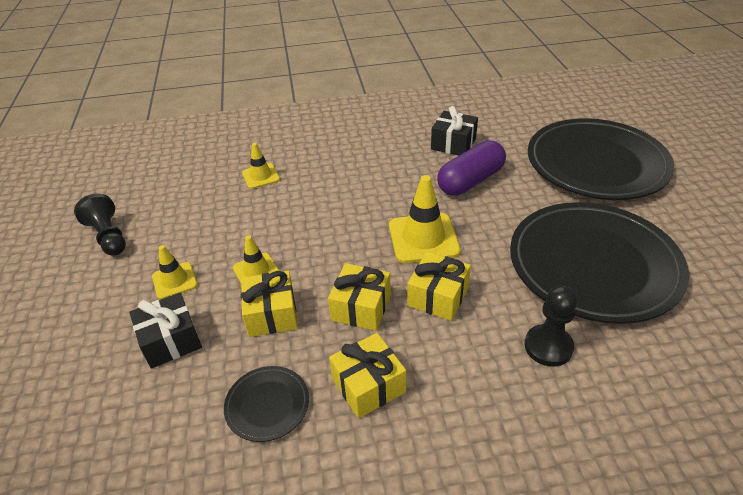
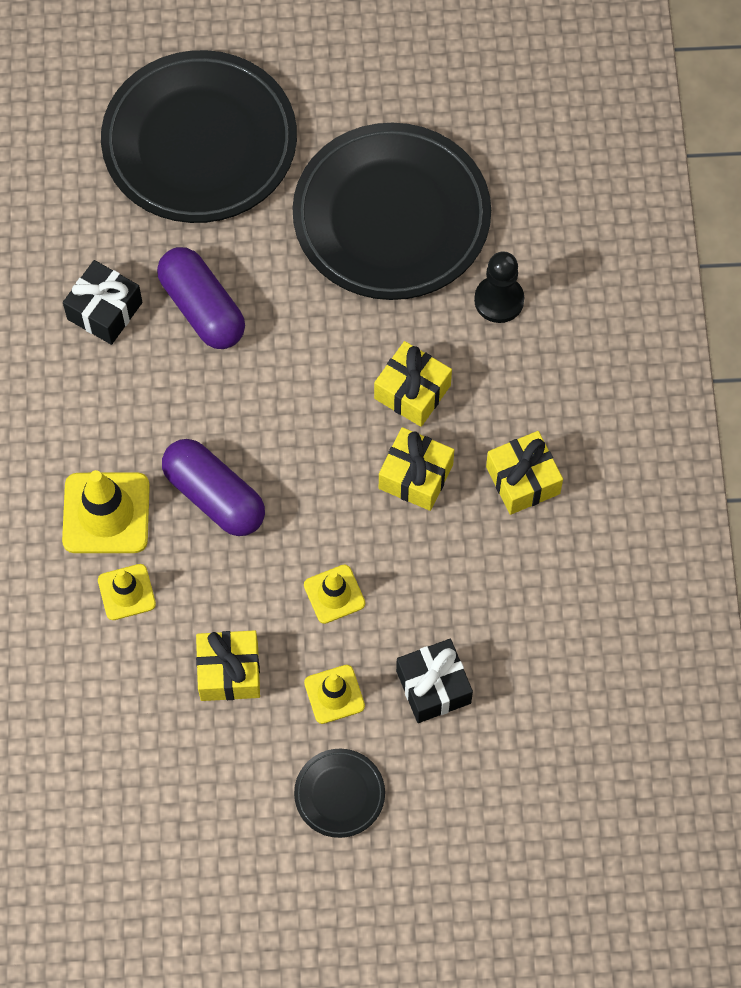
camera: 85 degrees left, 25 degrees up
(108, 236) = (228, 797): black pawn -> none
(267, 405) = (534, 579): black plate -> black plate (339, 794)
(271, 314) = (410, 575): yellow gift -> yellow gift (229, 672)
(331, 203) = (214, 496): none -> purple capsule
(423, 238) = (310, 390): yellow traffic cone -> yellow traffic cone (106, 513)

